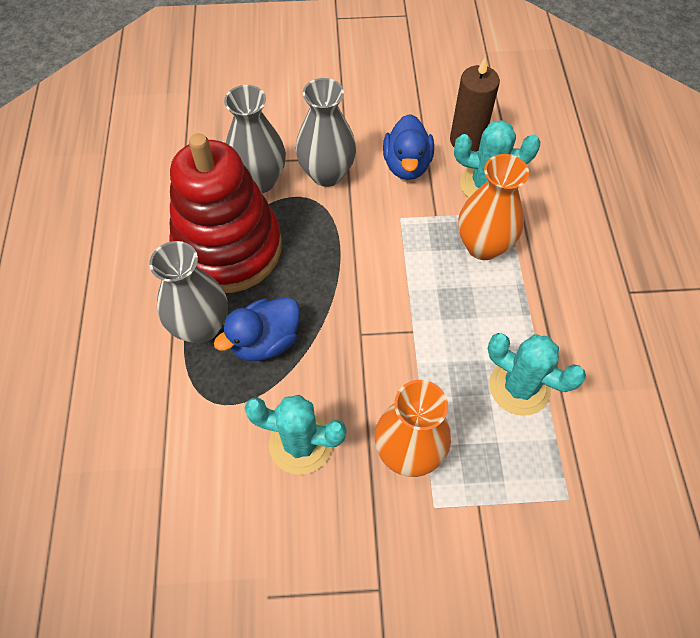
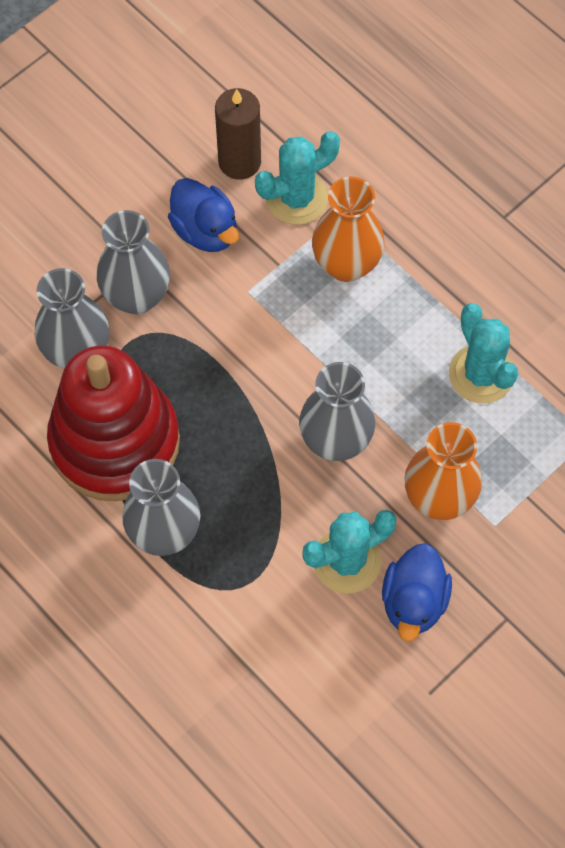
camera: 40 degrees left, 5 degrees up
(265, 341) = (235, 500): blue duck -> blue duck (414, 602)
(370, 354) = (335, 441): none -> grey vase
(519, 387) = (481, 374): turquoise cactus -> turquoise cactus turned 75 degrees clockwise

